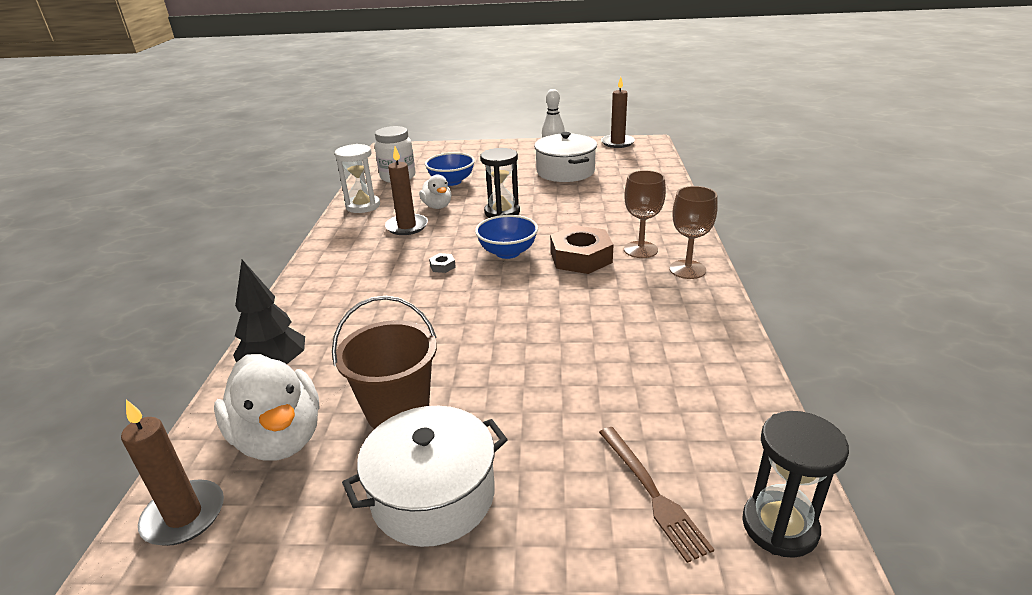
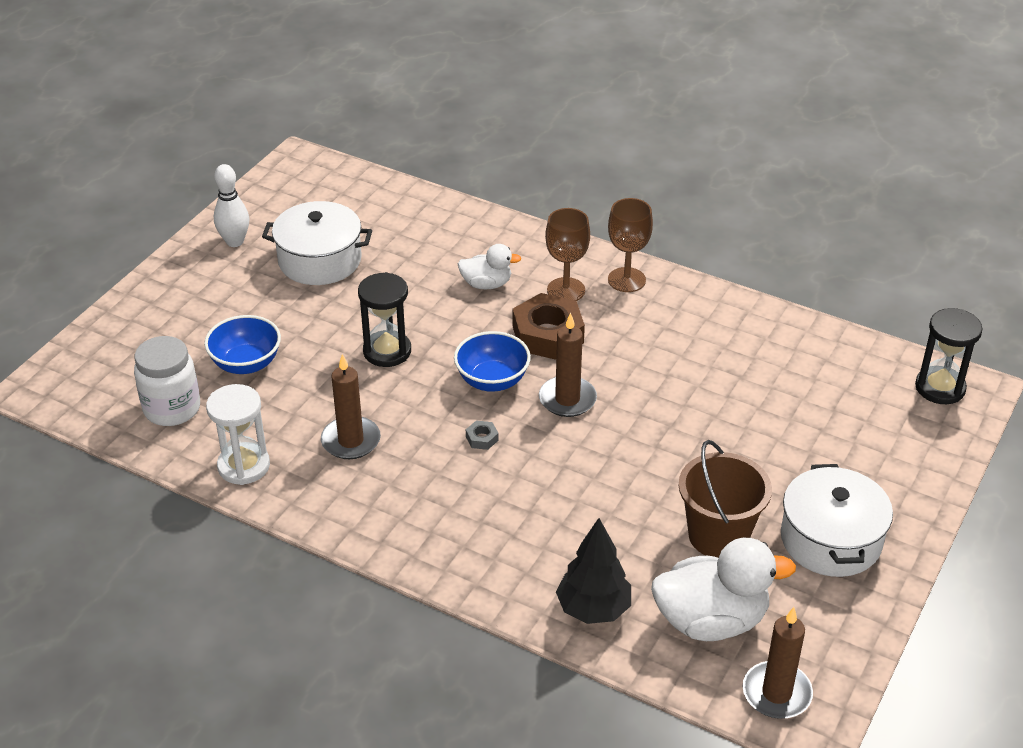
camera: 65 degrees left, 10 degrees up
(437, 206) = (315, 398): white duck -> white duck (486, 284)
(617, 143) = (274, 183): brown candle -> brown candle (567, 399)
(652, 493) = (886, 429): brown fork -> none

